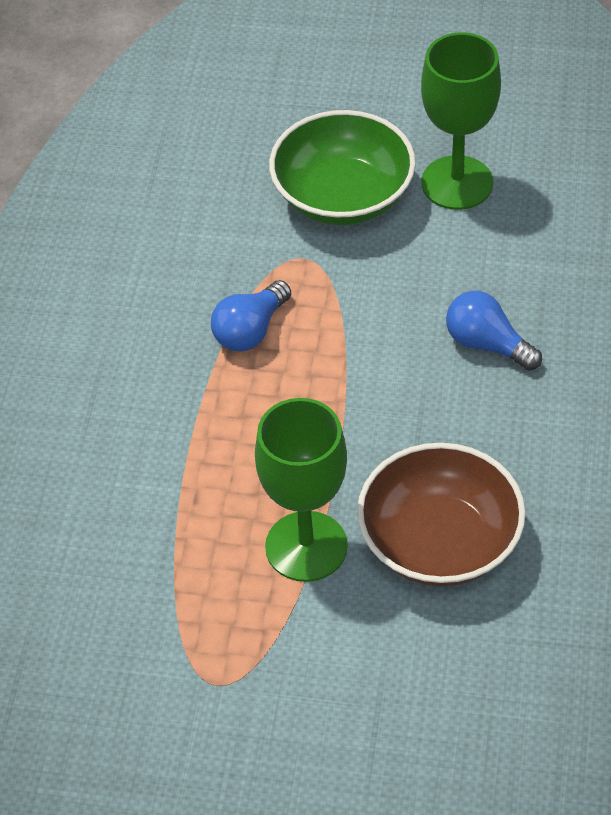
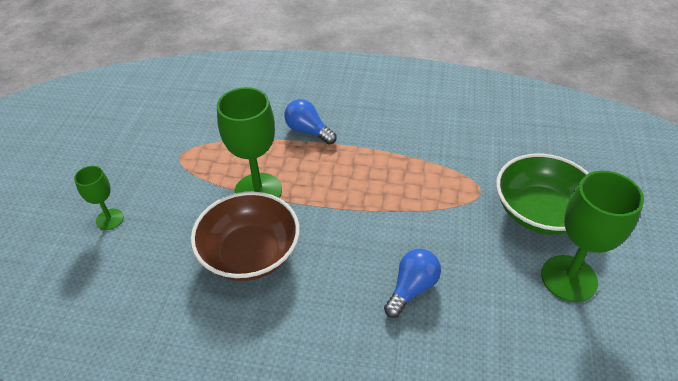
camera: 90 degrees right, 5 degrees down
(250, 330) = (418, 167): blue light bulb -> blue light bulb (308, 131)
(378, 764) = (109, 219): none -> green goblet

